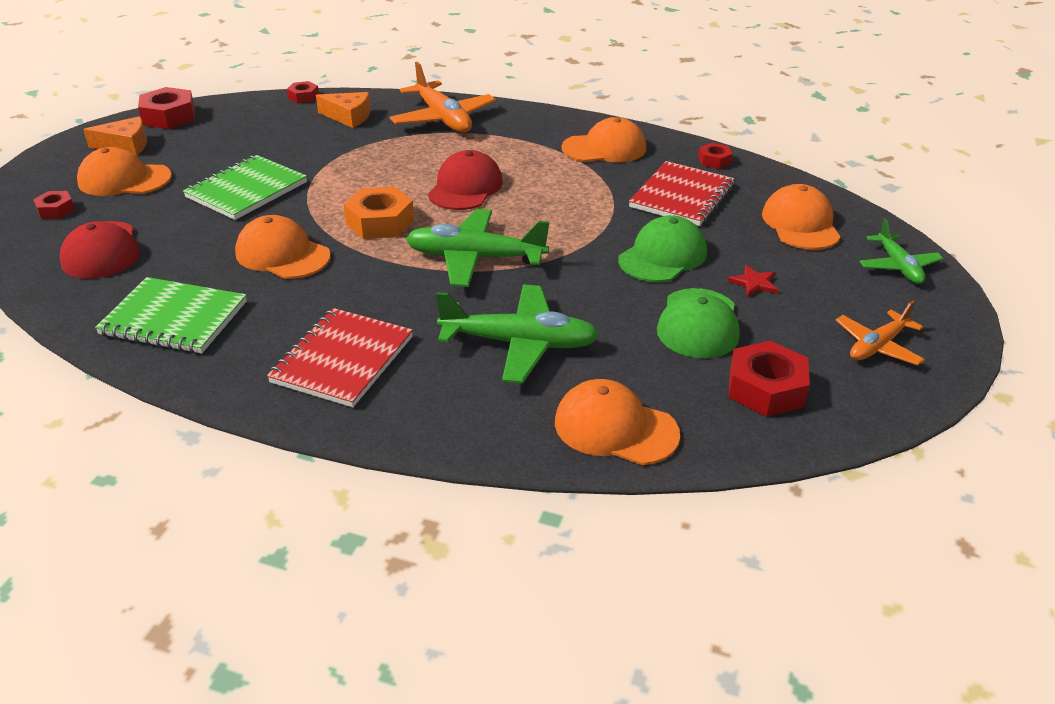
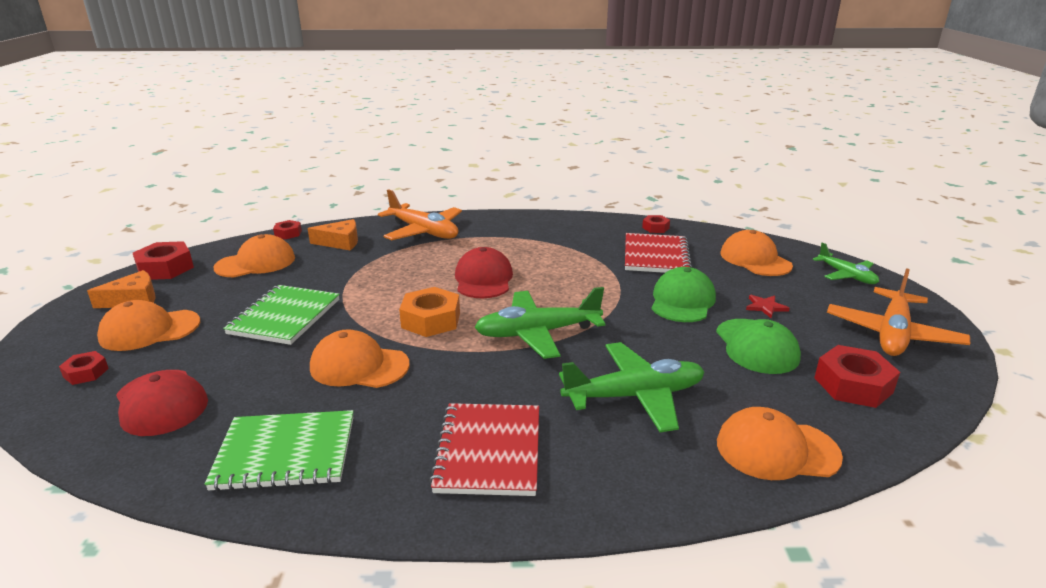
camera: 20 degrees left, 10 degrees down
(604, 148) = (569, 232): orange cap -> orange cap (256, 263)
(877, 346) = (892, 334): orange plane -> orange plane, size x1.64

